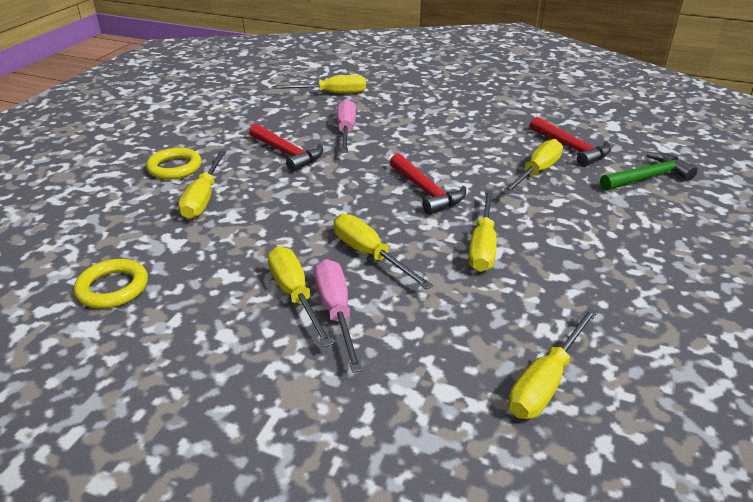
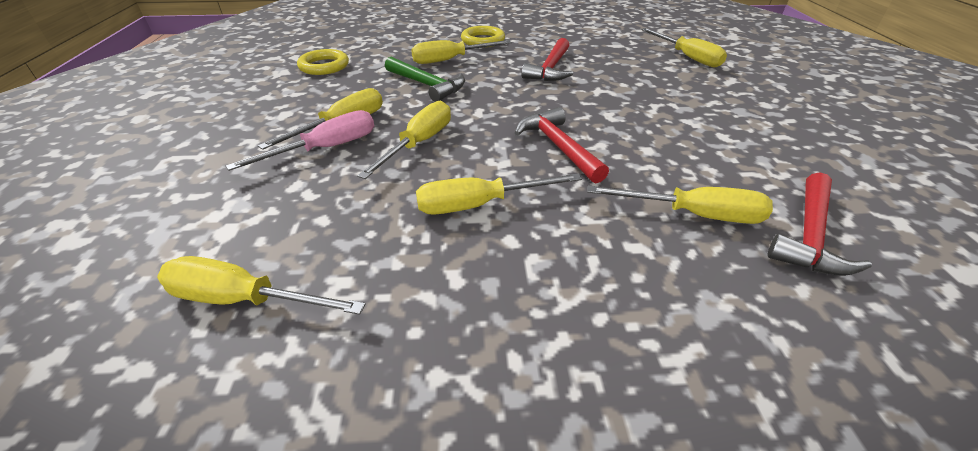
camera: 65 degrees right, 5 degrees up
(346, 130) = (625, 81): pink screwdriver -> none
(426, 191) = (558, 147): red hammer -> red hammer turned 120 degrees clockwise
(647, 177) = (835, 345): green hammer -> green hammer (427, 85)

